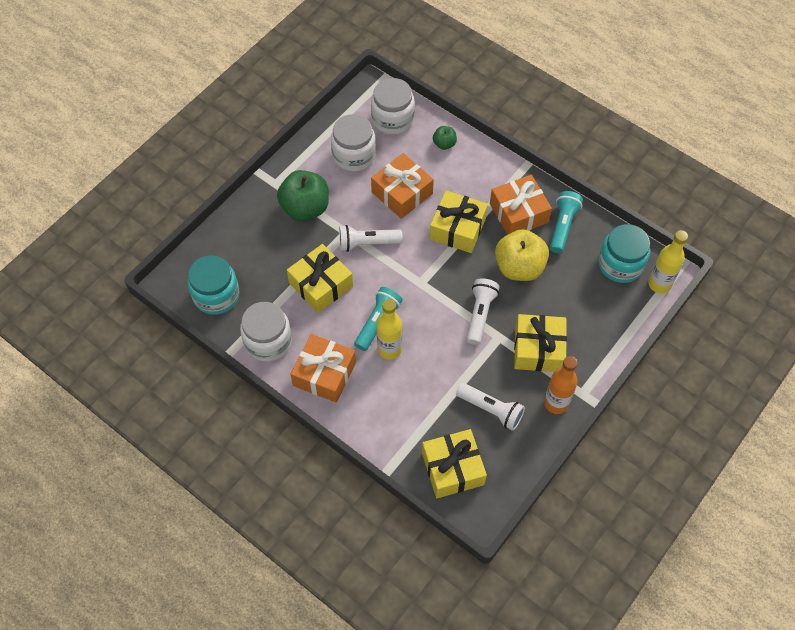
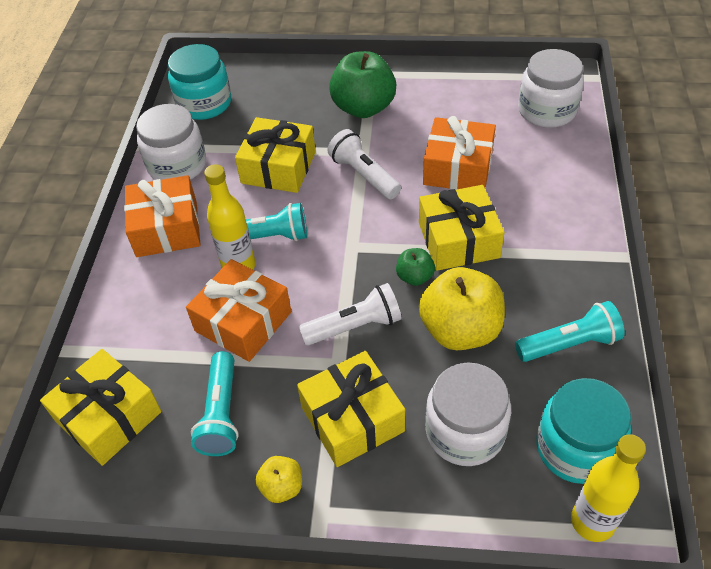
camera: 60 degrees right, 10 degrees down
(354, 155) = (466, 107): white jar -> white jar (465, 431)
(444, 144) = (563, 167): green apple -> green apple (415, 277)
(491, 410) = (221, 414): white flashlight -> turquoise flashlight
(518, 213) = (541, 286): orange gift -> orange gift (243, 321)
(556, 403) = (282, 487): orange bottle -> yellow apple

